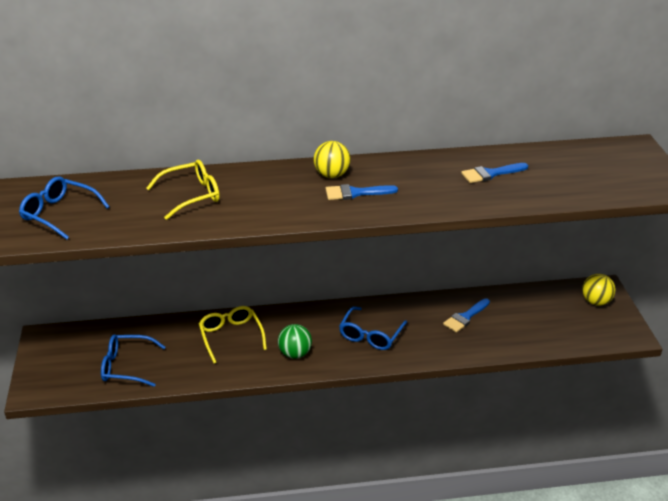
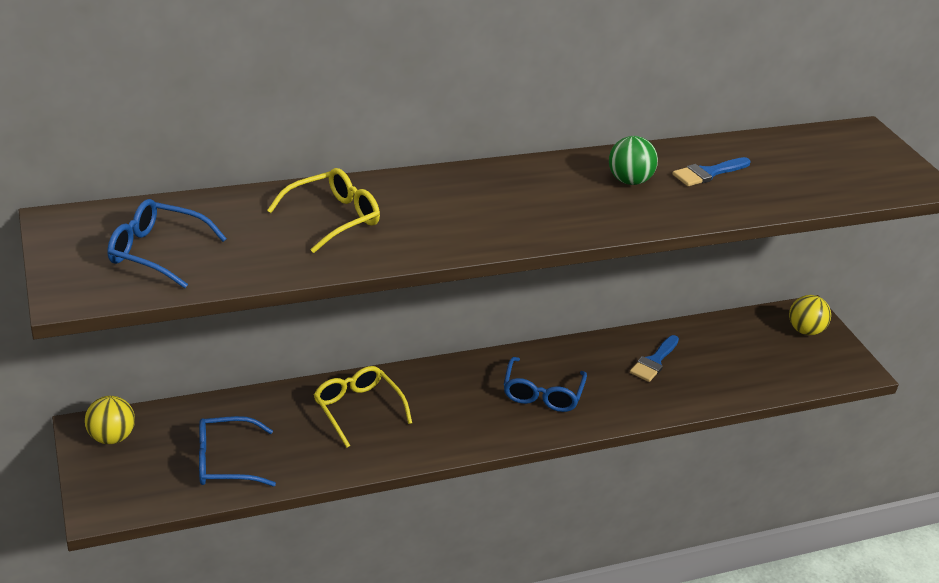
camera: 15 degrees left, 0 degrees up
(295, 353) = (451, 425): green ball -> green ball (629, 181)
(332, 175) = (509, 182): yellow ball -> yellow ball (112, 437)
(356, 193) = (550, 205): blue brush -> none

